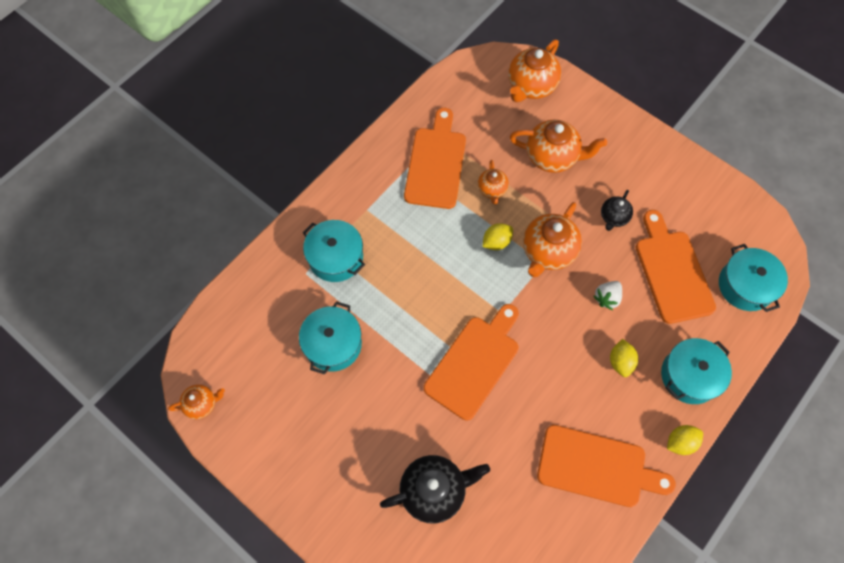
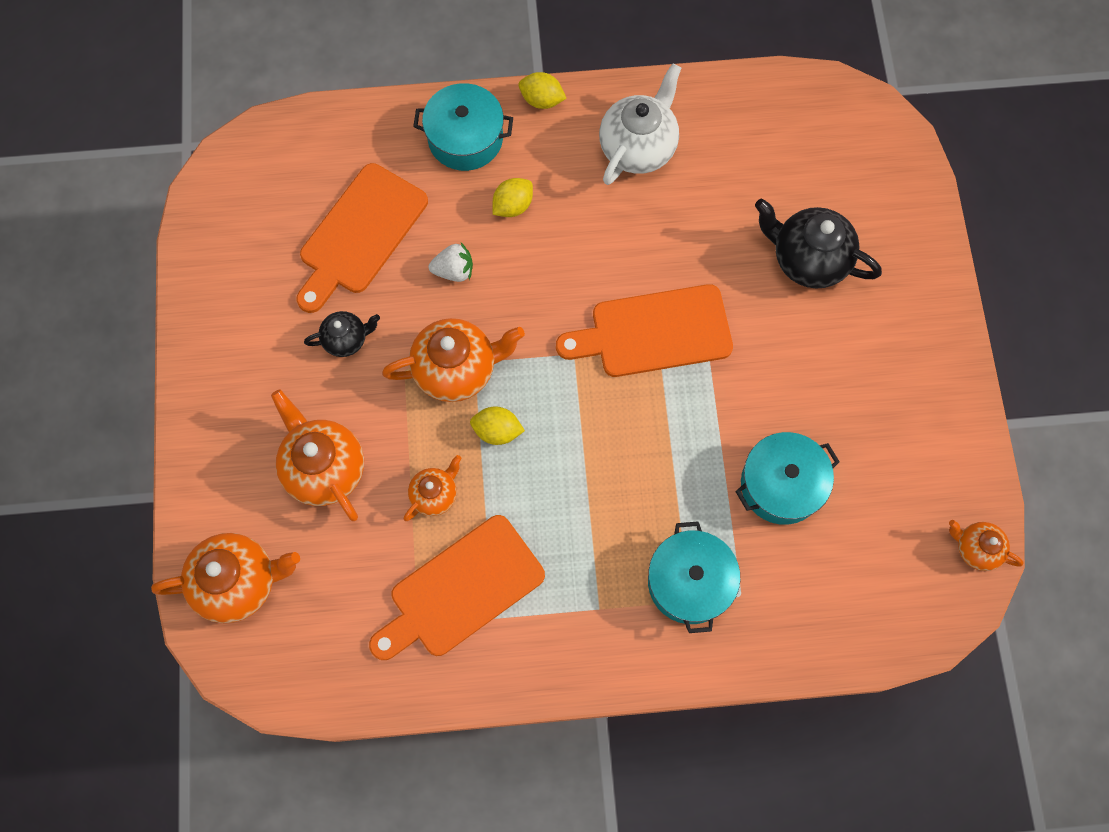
camera: 135 degrees left, 5 degrees up
(597, 467) = (638, 147): orange cutting board -> white teapot
(745, 285) = (310, 159): turquoise pot -> none

